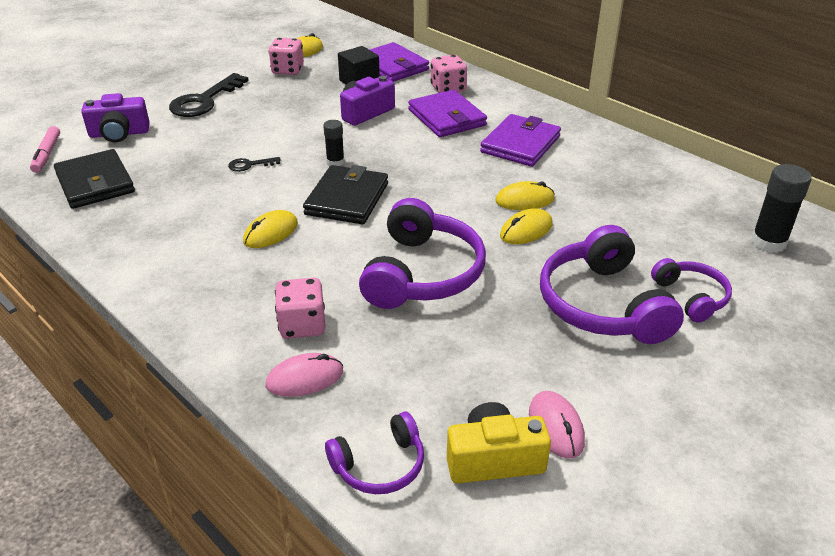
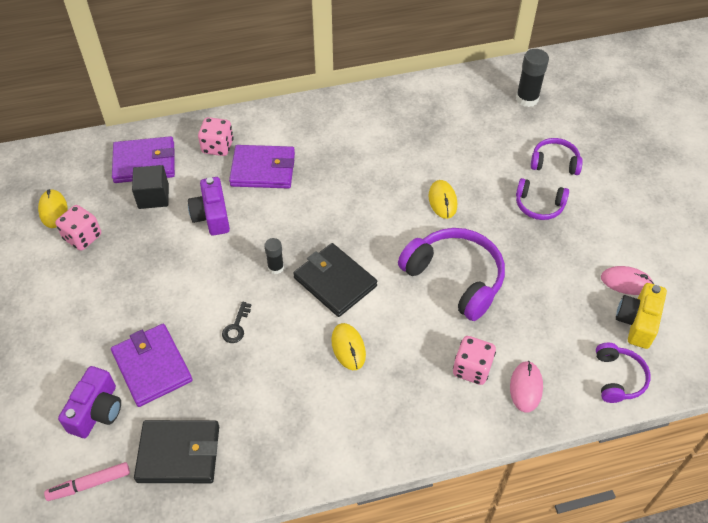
camera: 60 degrees left, 15 degrees up
(47, 154) = (89, 484): pink marker -> pink marker turned 135 degrees clockwise
(204, 100) = (87, 322): black key -> none
(520, 144) = (335, 148): purple wallet -> purple wallet (152, 367)
(524, 200) = (408, 183): yellow mouse -> none
(602, 305) = (539, 205): purple headphones -> purple headphones, size x0.55

